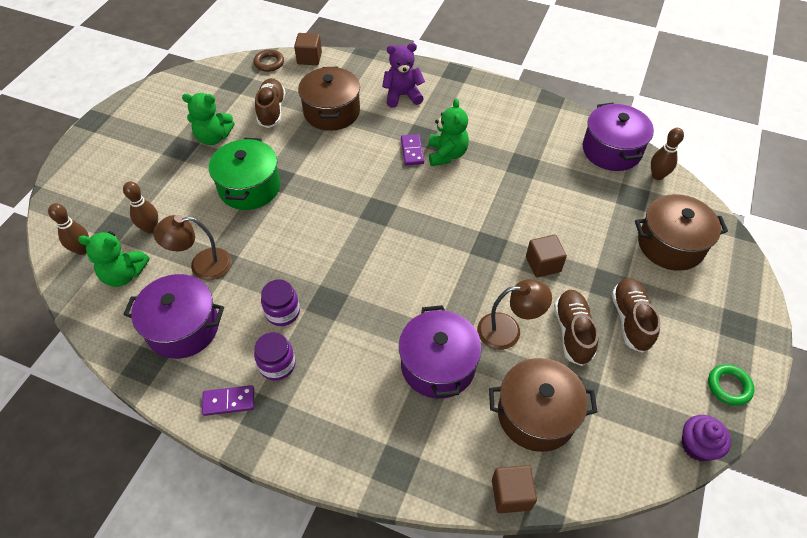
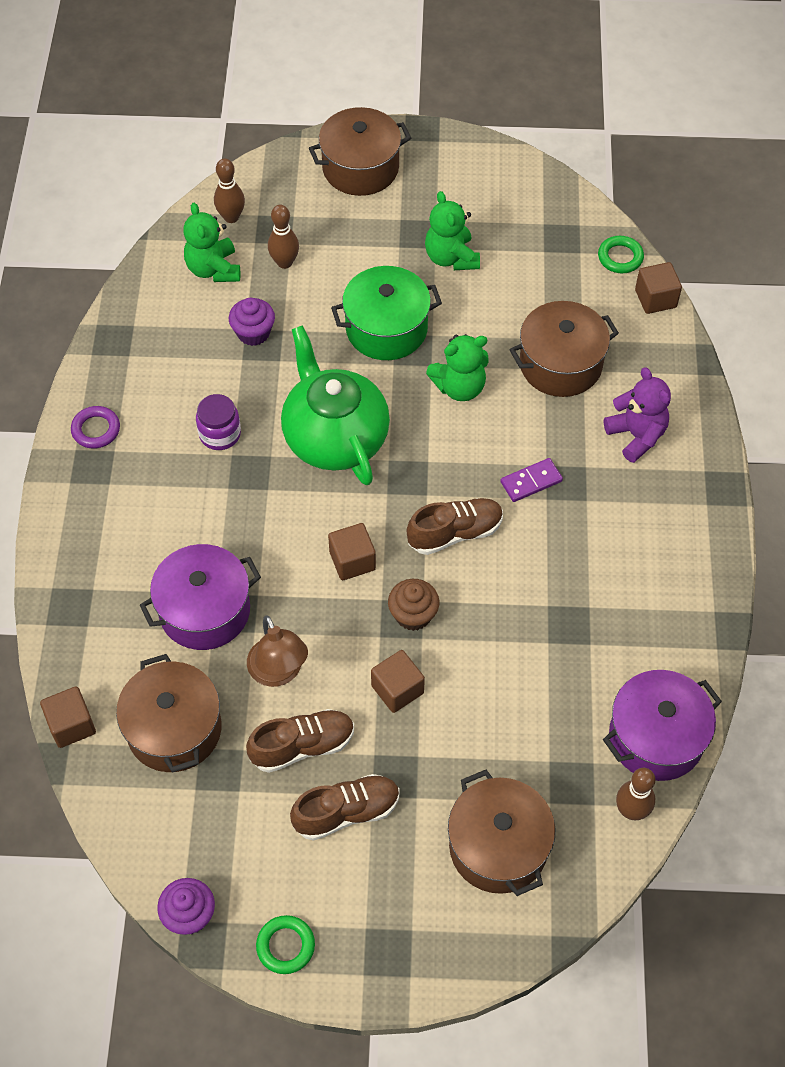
camera: 70 degrees right, 5 degrees up
(99, 161) = (360, 168): none -> brown pot
(183, 328) = (167, 352): purple pot -> none
(202, 265) = (253, 333): brown lamp -> purple cupcake
(229, 401) = (96, 430): purple domino -> purple ring
(269, 63) = (620, 257): brown ring -> green ring
(271, 110) = (529, 297): brown shoe -> brown shoe (455, 533)
(277, 365) = (152, 455): purple jar -> none
(324, 242) = (334, 437): none -> green teapot
(432, 260) = (352, 561): none -> brown cube
(447, 154) = (544, 525): green teddy bear -> green teddy bear (459, 387)
(488, 239) = (413, 614): none -> brown cupcake

